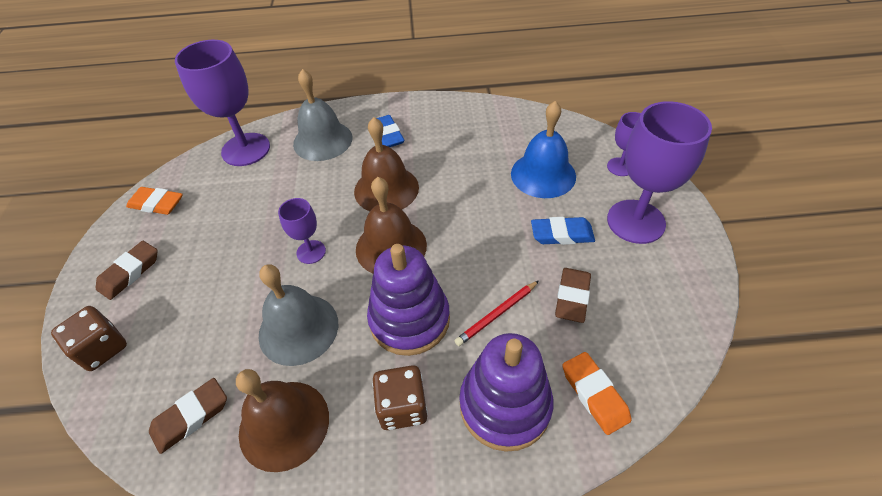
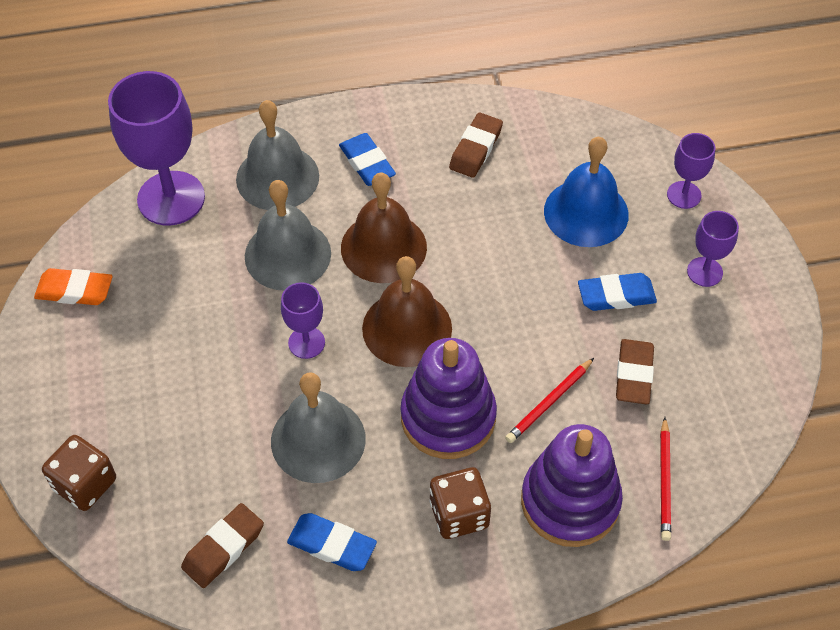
camera: 10 degrees left, 5 degrees up
(130, 272) = (79, 388): brown eraser -> brown eraser (476, 149)
(284, 424) = (332, 545): brown bell -> blue eraser
(315, 189) = (287, 254): none -> grey bell
(594, 394) = (664, 481): orange eraser -> red pencil
(635, 221) = (704, 272): purple goblet -> purple goblet, size x0.51

